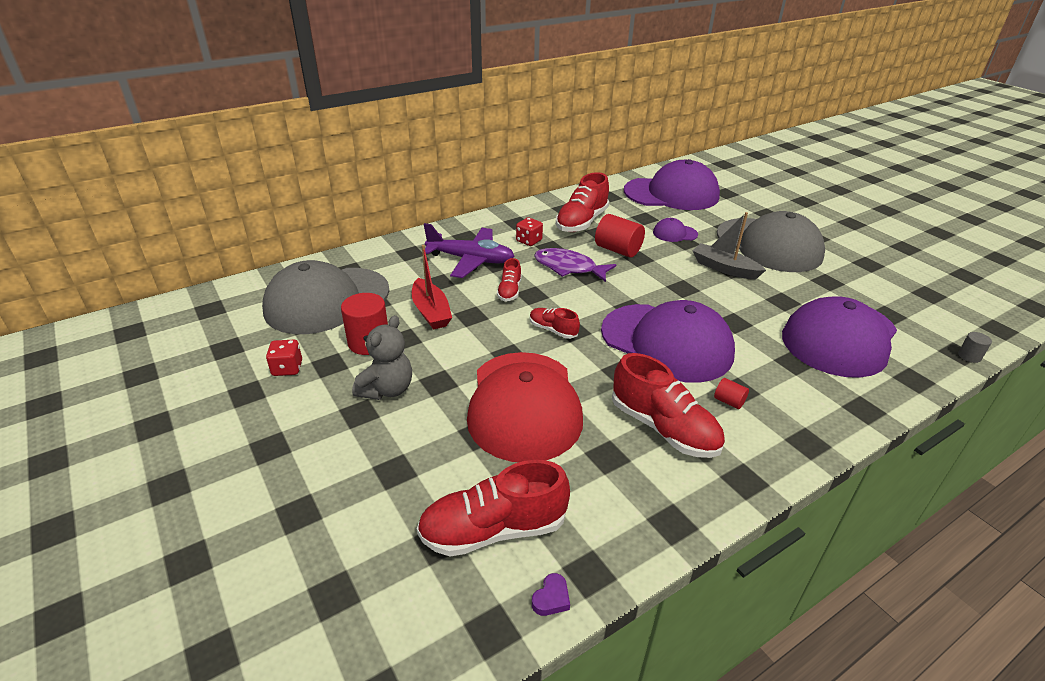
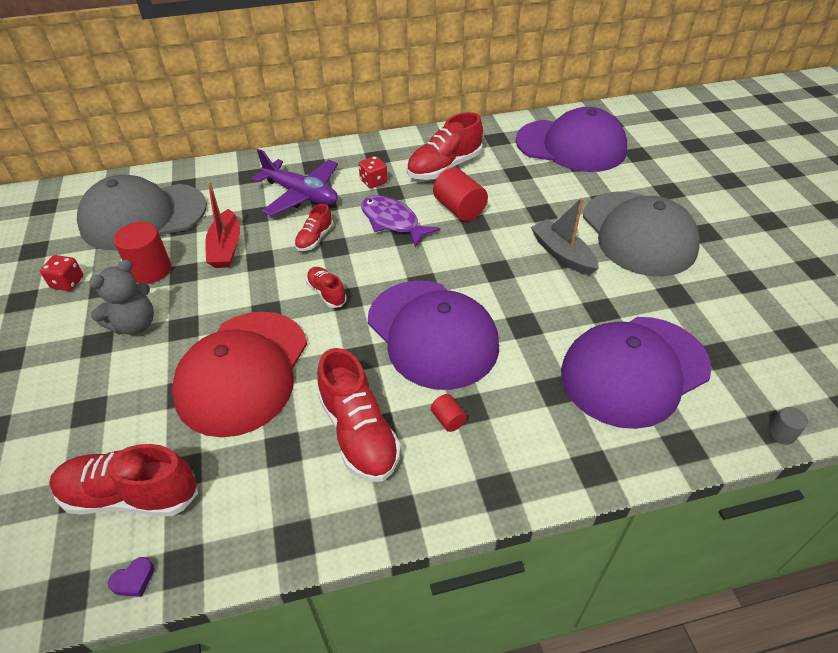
camera: 20 degrees right, 10 degrees up
(674, 233) = (537, 199): purple cap -> none

